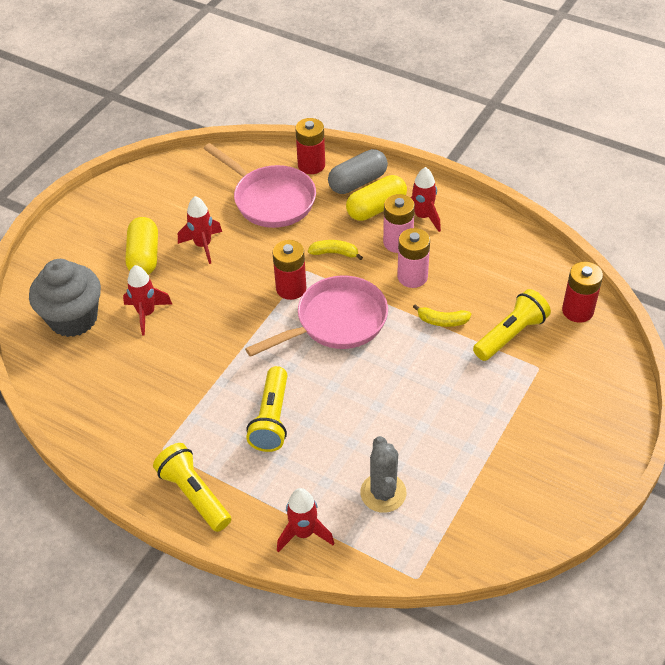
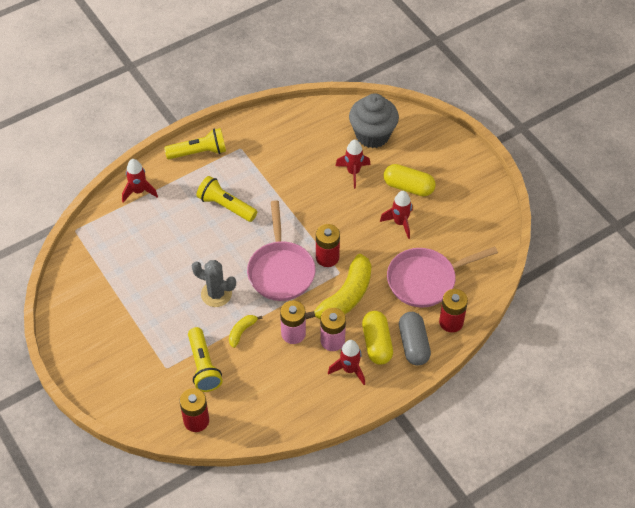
camera: 115 degrees right, 5 degrees up
(335, 253) = (345, 297): yellow banana -> yellow banana, size x2.12
(383, 493) = (137, 238): grey cactus -> grey cactus (216, 294)

